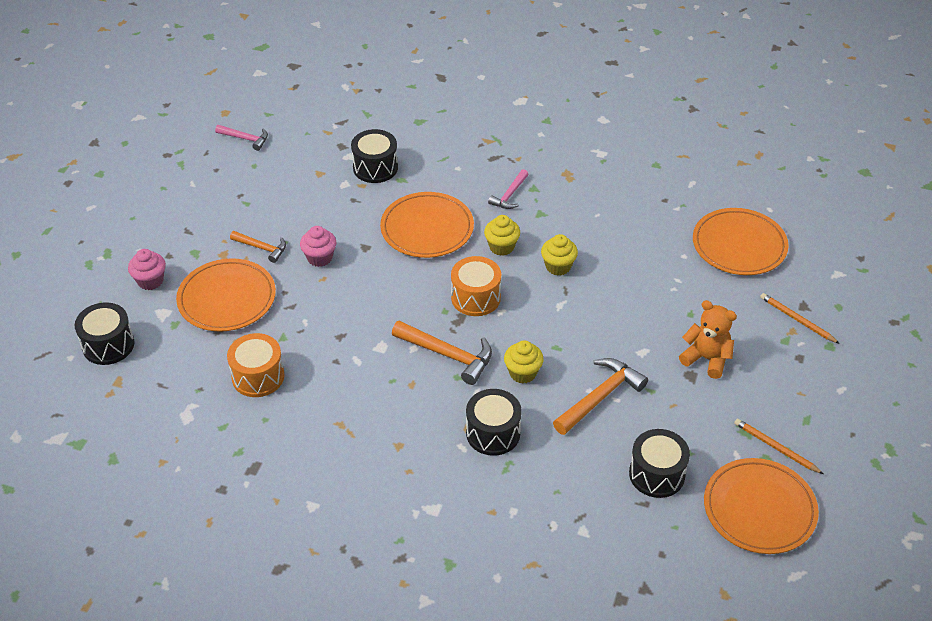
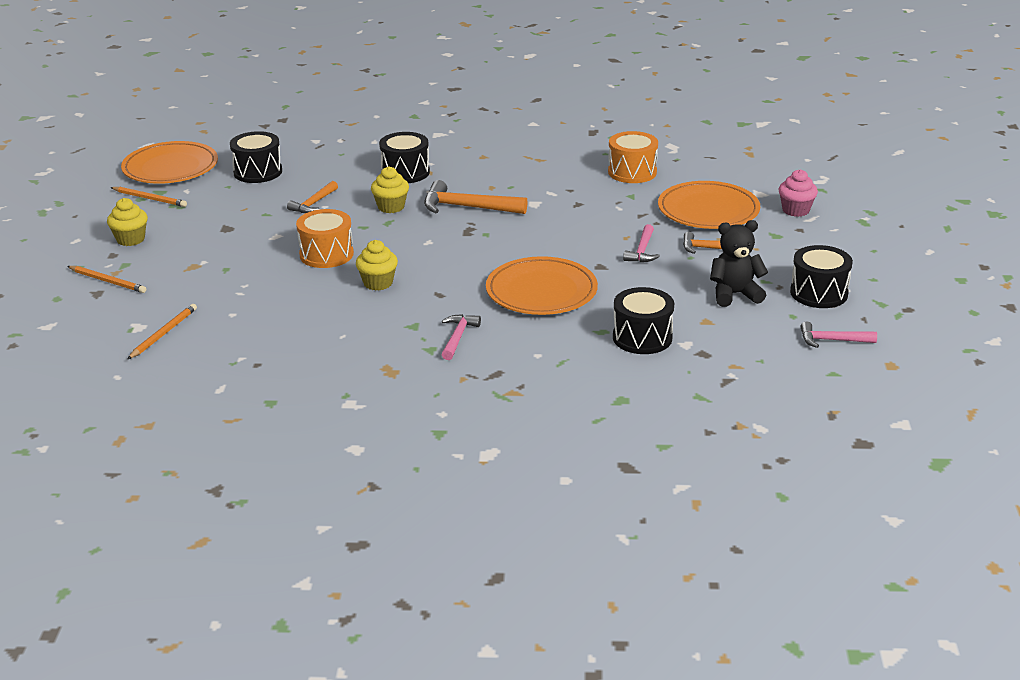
camera: 165 degrees right, 15 degrees down
(108, 345) = (783, 169): black drum -> black drum (819, 293)
(280, 194) = (734, 294): none -> black teddy bear
(319, 258) = (642, 251): pink cupcake -> pink hammer
(475, 297) = (458, 247): orange drum -> orange drum (326, 254)
(501, 247) = (448, 289): yellow cupcake -> yellow cupcake (130, 239)
(600, 397) = (313, 204): orange hammer -> orange hammer, size x0.60
(706, 359) = (210, 240): orange teddy bear -> none
(739, 245) = (163, 333): orange plate -> orange pencil

